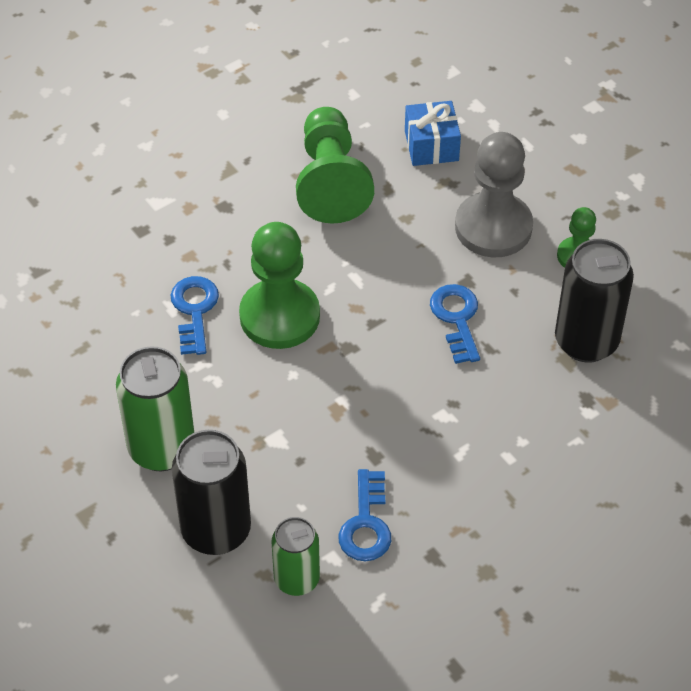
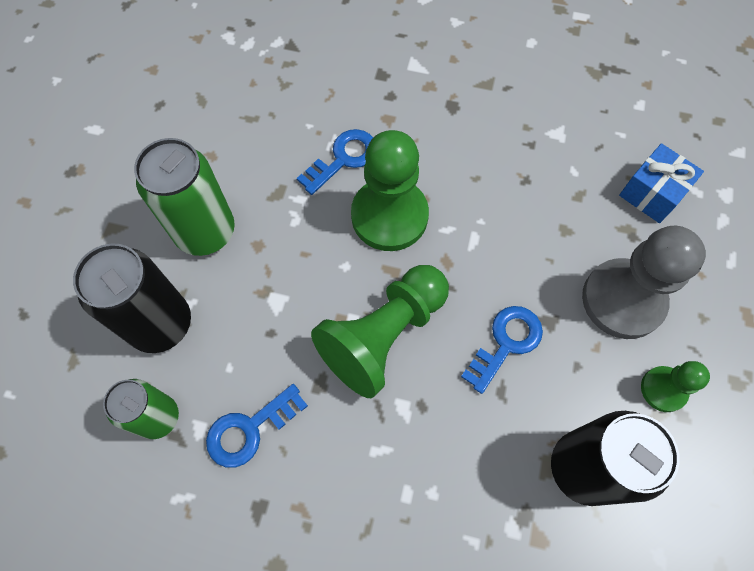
camera: 50 degrees right, 15 degrees up
(331, 181) = (545, 153): green pawn -> green pawn (383, 335)

